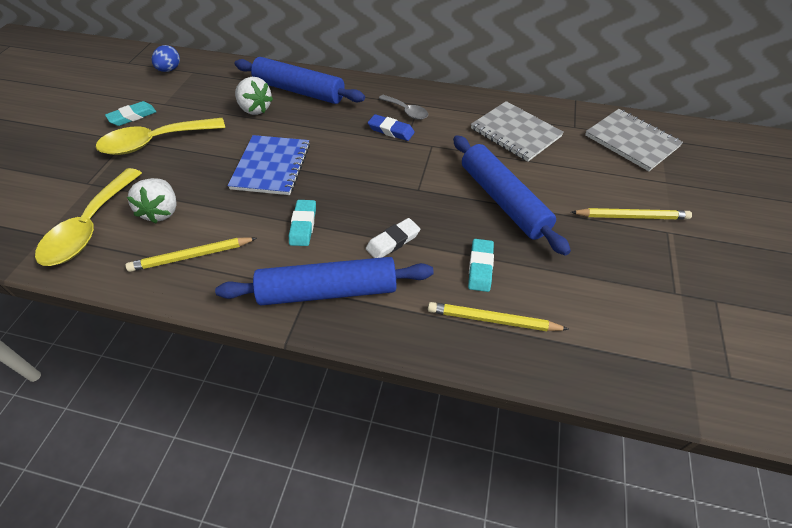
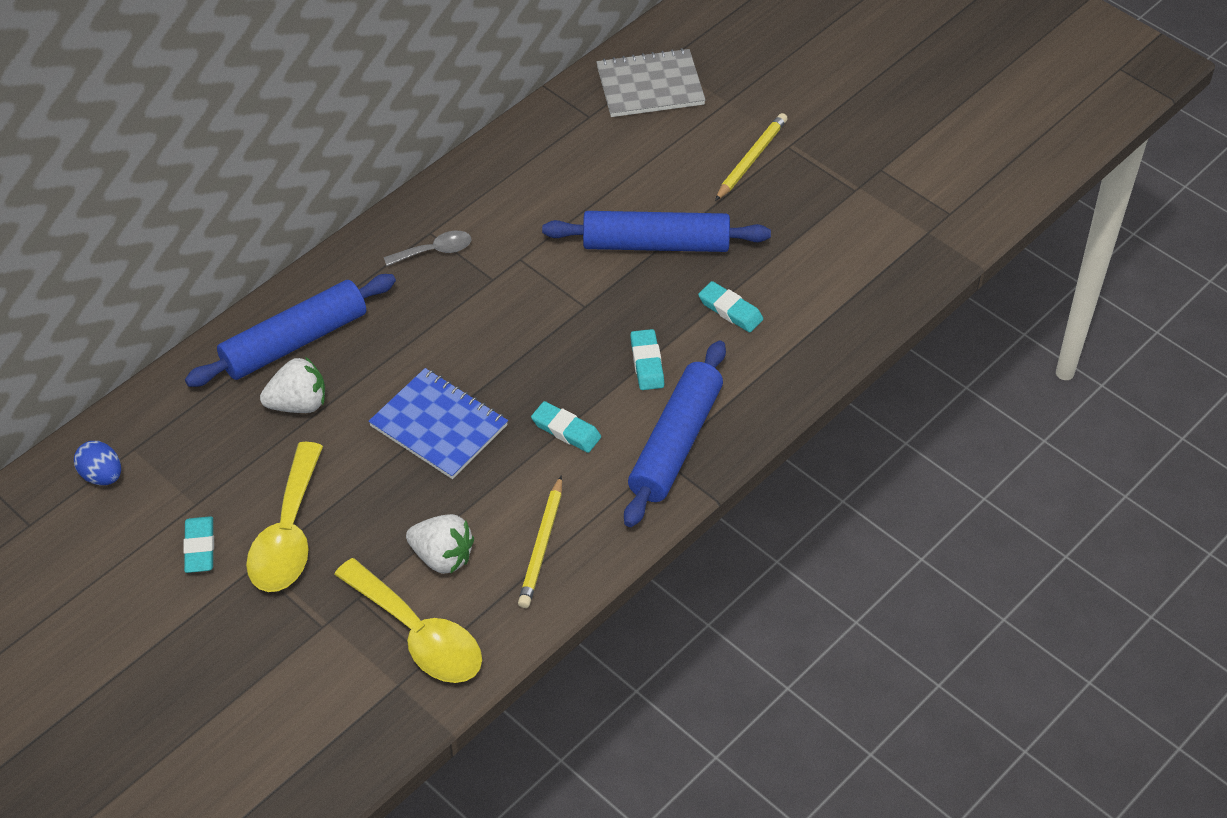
camera: 60 degrees left, 0 degrees up
(391, 130) = (461, 283): blue eraser -> none
(393, 241) = (647, 363): white eraser -> turquoise eraser
(492, 319) = (795, 333): yellow pencil -> none
(515, 133) = (558, 173): grey notebook -> none

